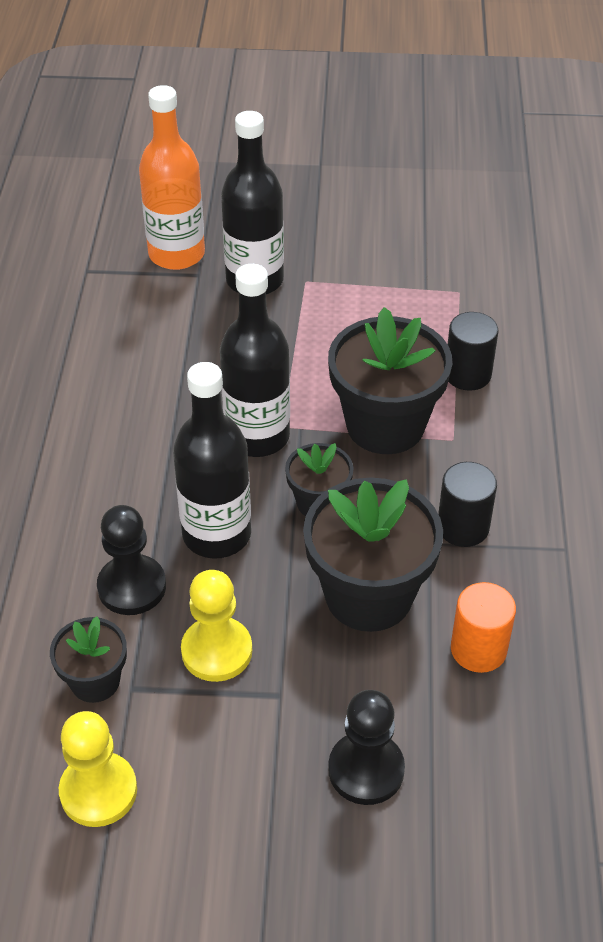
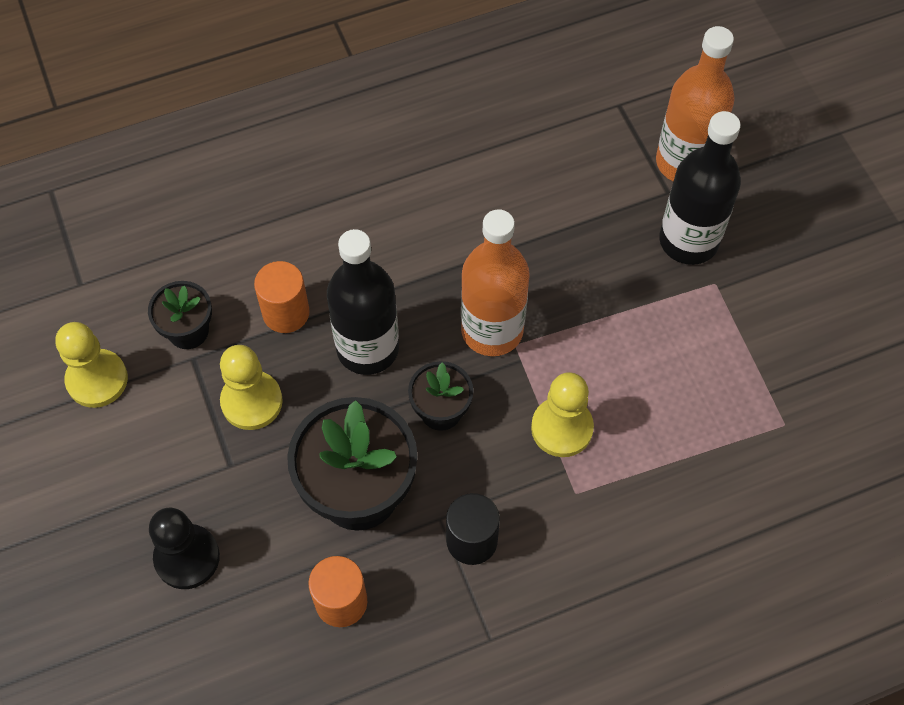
camera: 65 degrees right, 15 degrees up
(132, 587) = (286, 313): black pawn -> orange cylinder
(257, 436) = (492, 330): black bottle -> orange bottle
(385, 425) = (562, 428): black flower pot -> yellow pawn
(467, 374) = (669, 475): black cylinder -> none

